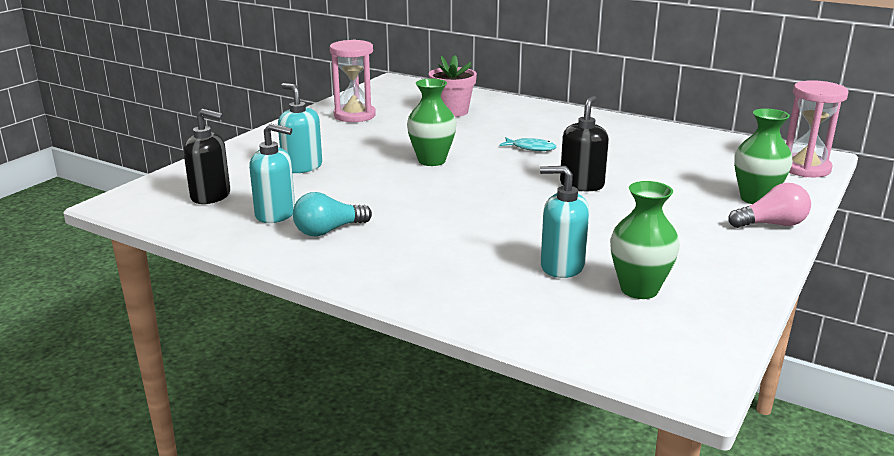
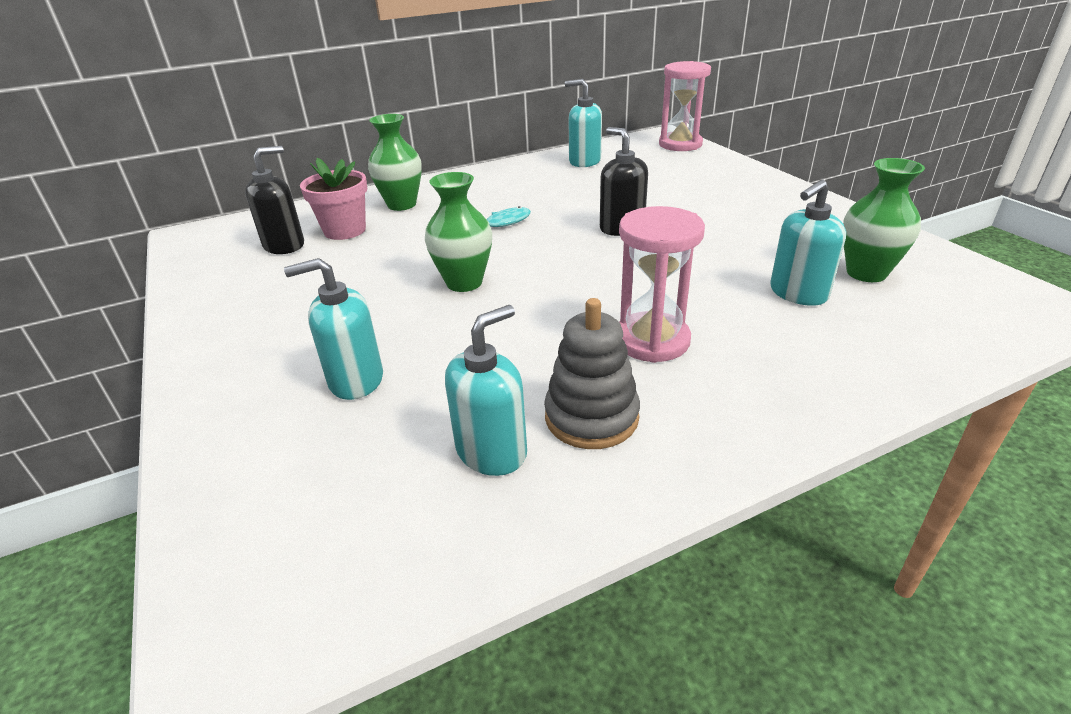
camera: 55 degrees left, 10 degrees up
(211, 196) = (348, 505): black soap dispenser -> black soap dispenser (284, 245)
(328, 231) = (591, 417): turquoise light bulb -> grey stacking toy
(354, 115) = (248, 290): pink hourglass -> pink hourglass (652, 340)
(689, 143) = (584, 161): none -> turquoise soap dispenser
(756, 199) = (720, 175): green vase -> green vase (401, 204)
(771, 224) = (772, 186): pink light bulb -> none

